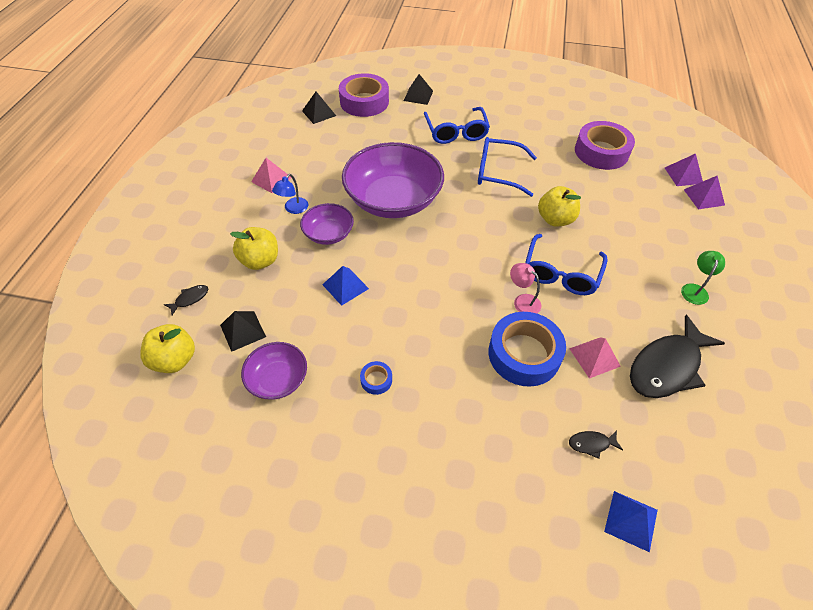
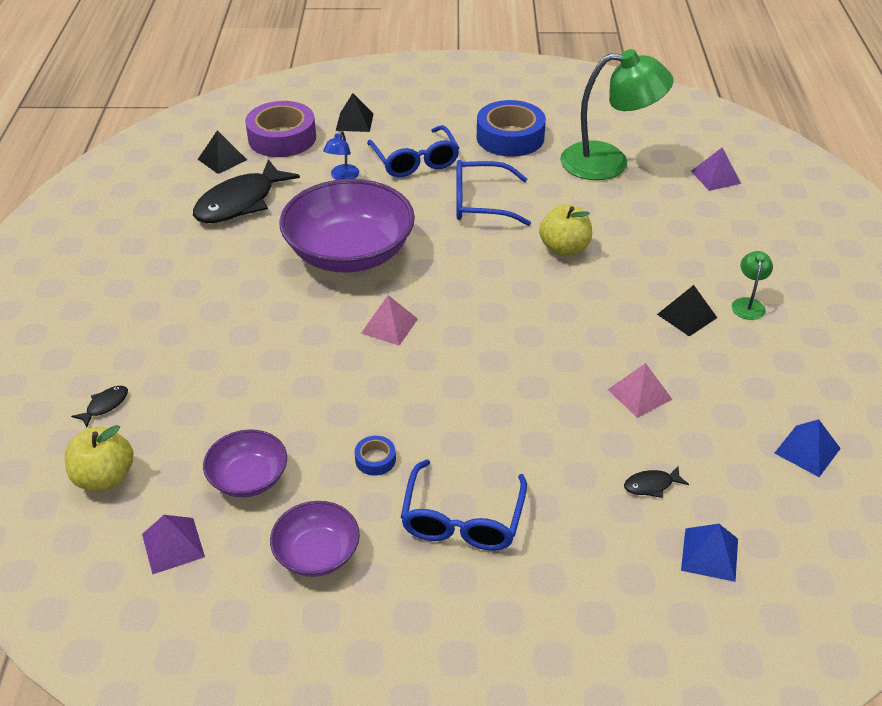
camera: 10 degrees left, 10 degrees down
(243, 331) = (187, 431): black pyramid -> black pyramid (687, 316)
(260, 261) = (188, 348): yellow apple -> none
(271, 179) = (177, 249): pink pyramid -> pink pyramid (389, 326)
(293, 209) = (217, 281): blue lamp -> blue lamp (342, 177)
(328, 234) = (273, 304): purple bowl -> purple bowl (317, 553)
(345, 286) = (310, 362): blue pyramid -> blue pyramid (807, 450)
(522, 301) = (541, 346): pink lamp -> none
(524, 354) = (553, 404): blue tape -> blue tape (510, 137)
(561, 273) = (582, 308): blue glasses -> blue glasses (462, 519)
(601, 152) = (609, 162): purple tape -> green lamp
(667, 366) = (727, 391): black fish -> black fish (240, 202)
(704, 197) = (744, 199): purple pyramid -> purple pyramid (173, 545)

